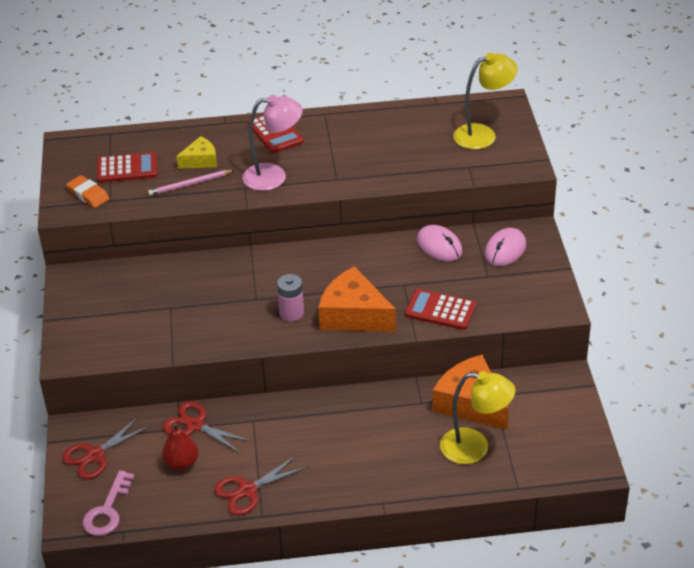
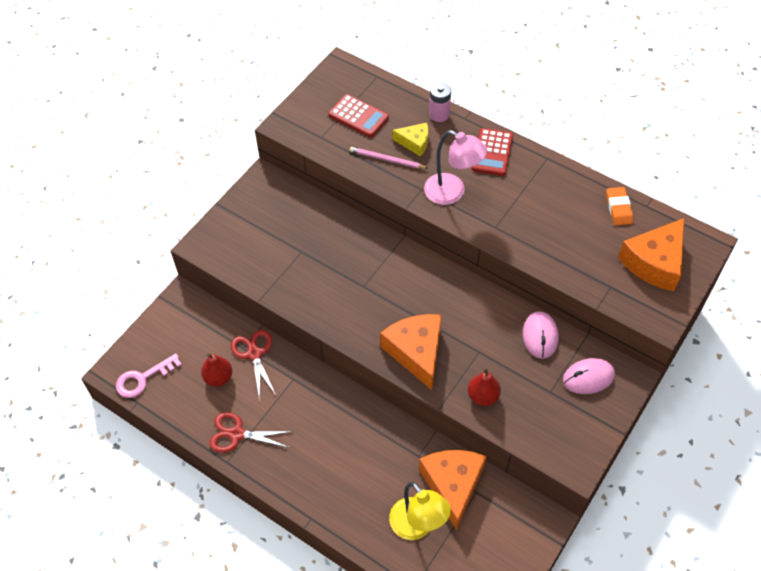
camera: 40 degrees right, 15 degrees up
(88, 194) = (312, 122): orange eraser -> orange eraser (618, 208)
(95, 455) = (175, 329): red scissors -> none
(291, 313) = (375, 317): pink battery -> pink battery (439, 114)
(440, 310) = (483, 396): red calculator -> red pear
(483, 134) = (654, 263): yellow lamp -> orange cheese

